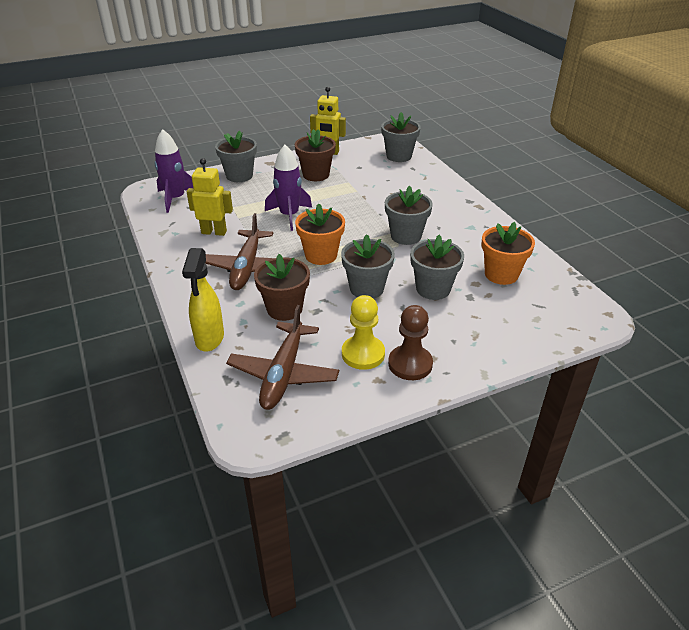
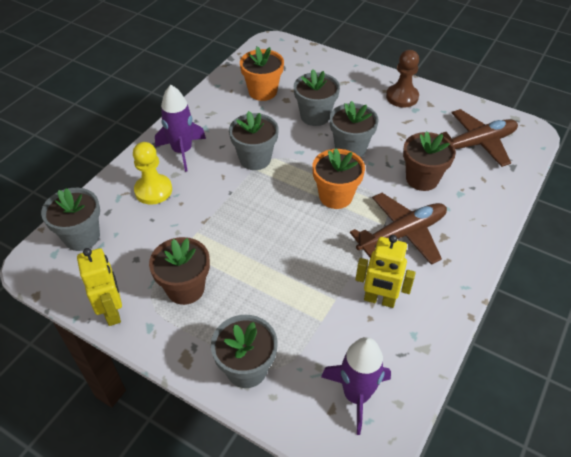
camera: 125 degrees left, 10 degrees up
(209, 339) = (497, 199): yellow spray bottle -> none
(214, 232) = (379, 300): yellow robot -> yellow robot turned 45 degrees counterclockwise
(289, 216) = (294, 257): purple rocket -> purple rocket (182, 151)
(363, 354) = (417, 119): yellow pawn -> yellow pawn (153, 190)

